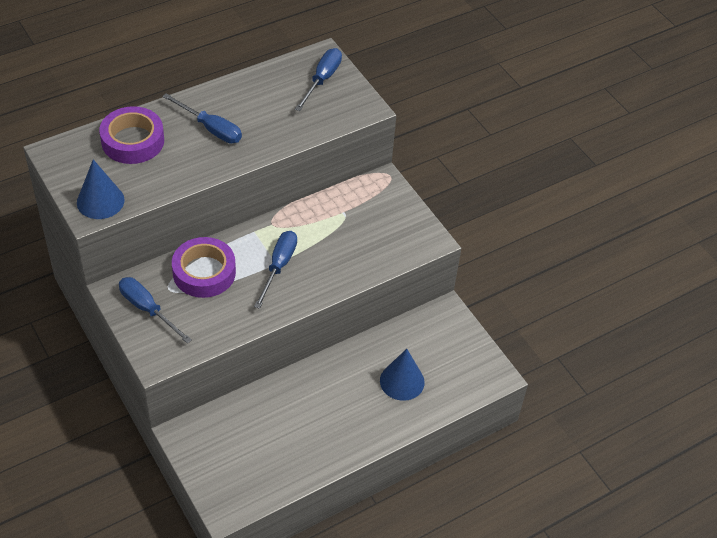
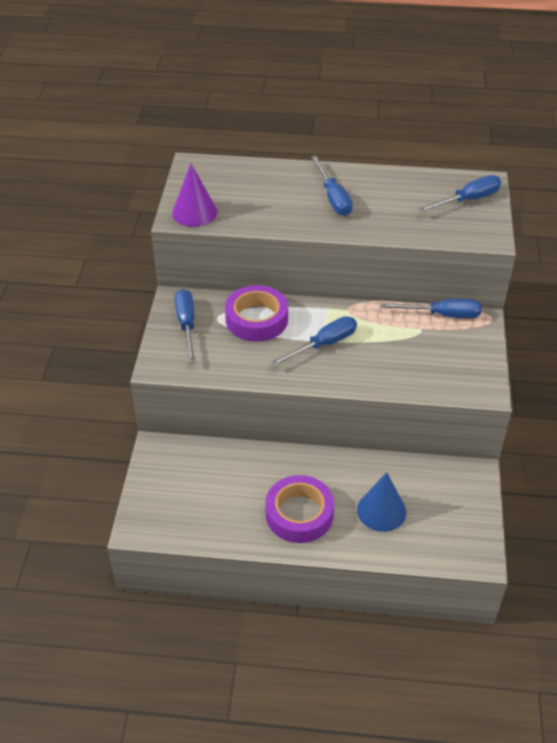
camera: 40 degrees right, 5 degrees down
(100, 201) = (194, 212): blue cone -> purple cone
(133, 141) = (261, 181): purple tape -> purple tape (299, 514)
(350, 191) = (442, 315): none -> blue screwdriver

